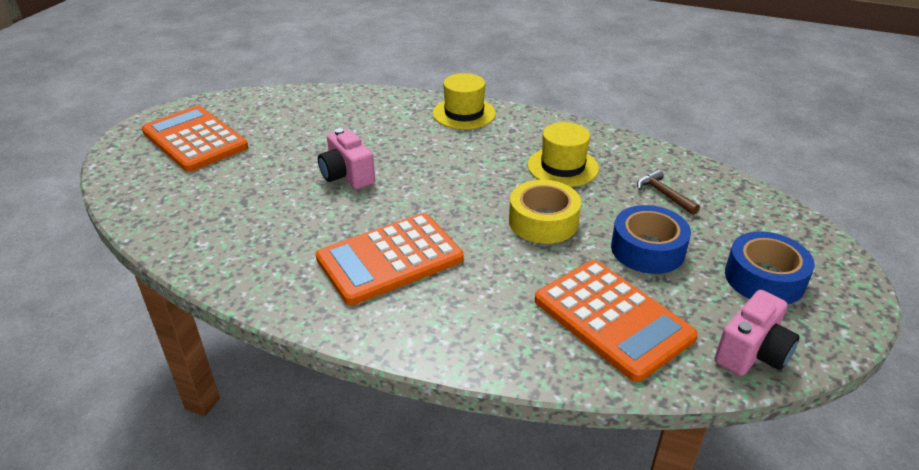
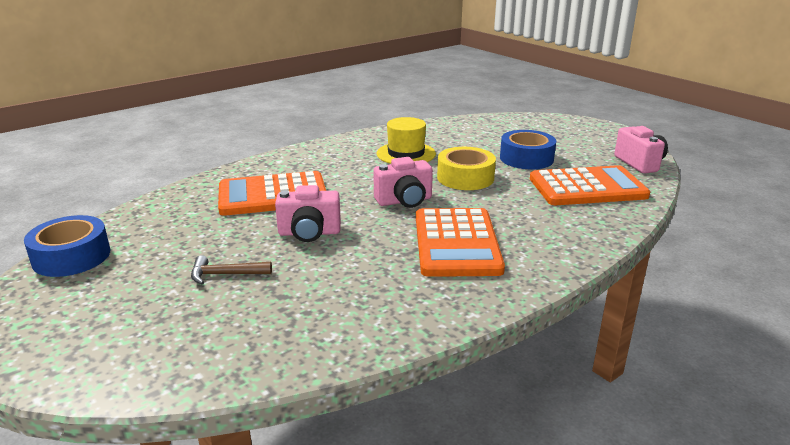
camera: 60 degrees left, 10 degrees down
(194, 140) = (105, 305): orange calculator -> orange calculator (273, 195)
(451, 202) = (404, 201): none -> pink camera
(464, 113) = (282, 164): yellow hat -> none
(663, 194) = (473, 137): brown hammer -> brown hammer (225, 274)
(764, 278) = (578, 141): blue tape -> blue tape (71, 257)

